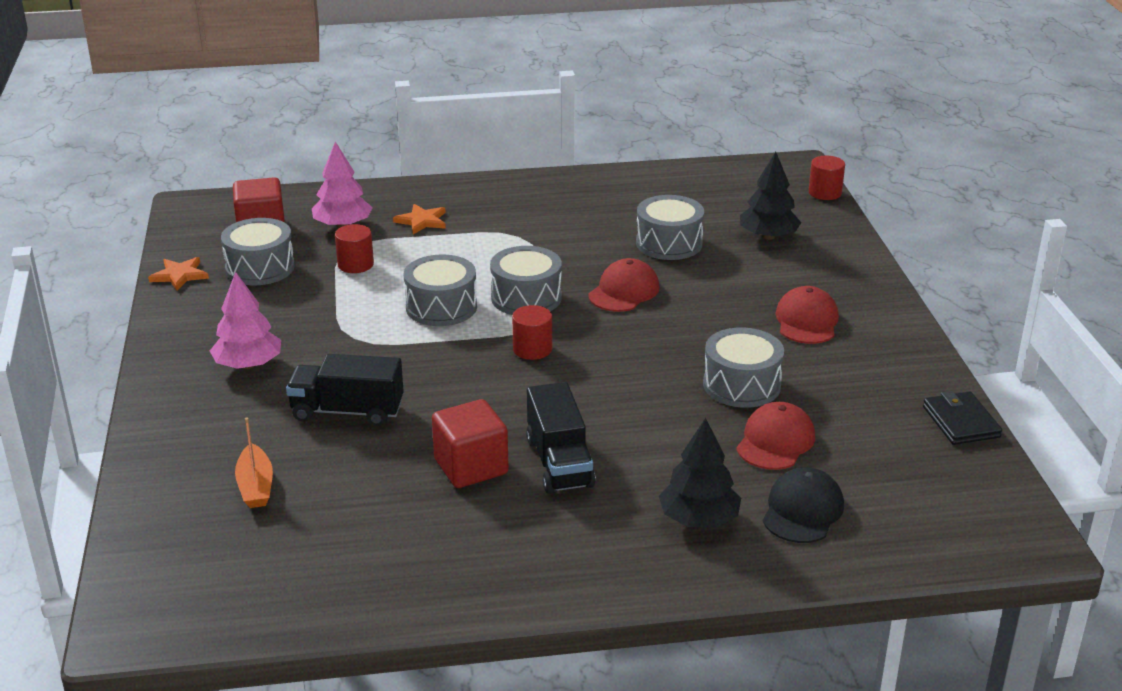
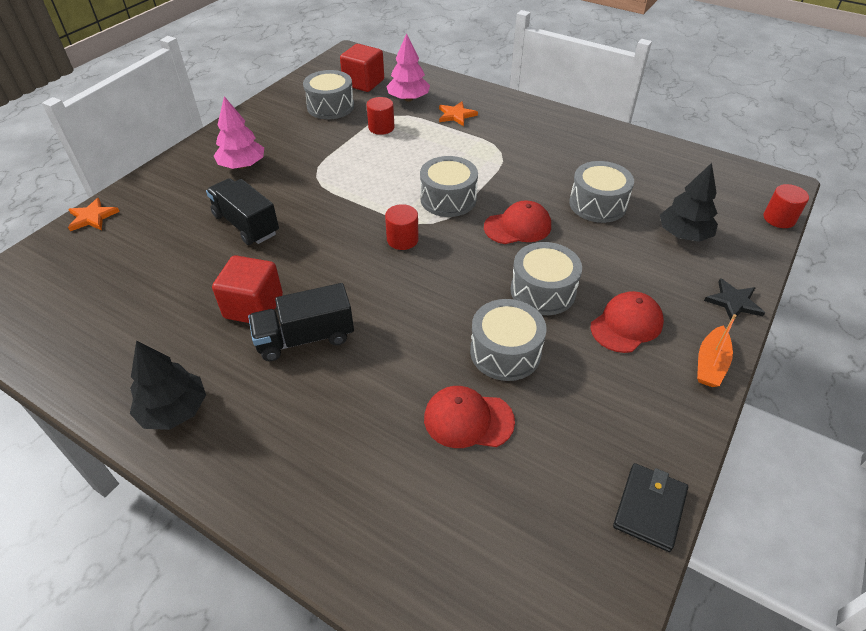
camera: 40 degrees right, 15 degrees up
(179, 275) = (287, 93): orange star -> orange star (92, 217)
(255, 486) = (138, 247): orange boat -> orange boat (710, 364)
(441, 307) = (389, 180): grey drum -> grey drum (543, 291)
(559, 463) = (305, 338): black truck -> black truck turned 45 degrees clockwise
(699, 519) = (328, 451): black tree -> black tree (174, 410)
(775, 441) = (468, 419): red cap -> red cap turned 150 degrees counterclockwise
(802, 510) = (408, 500): black cap -> none
(863, 268) = (734, 302): none -> black star

